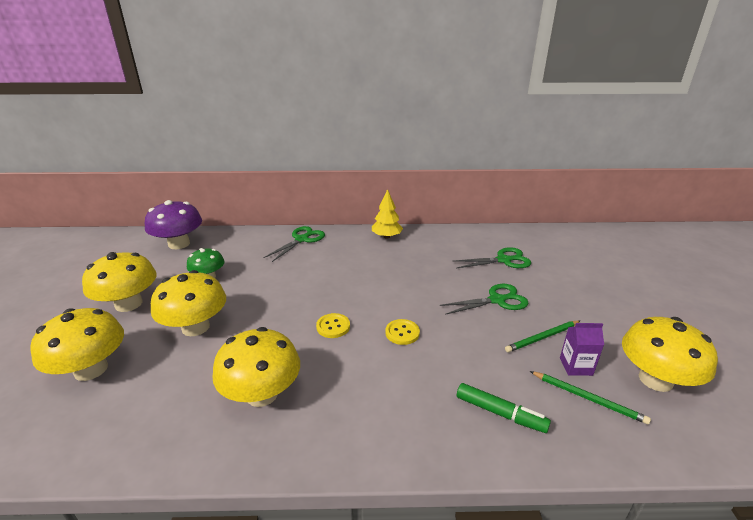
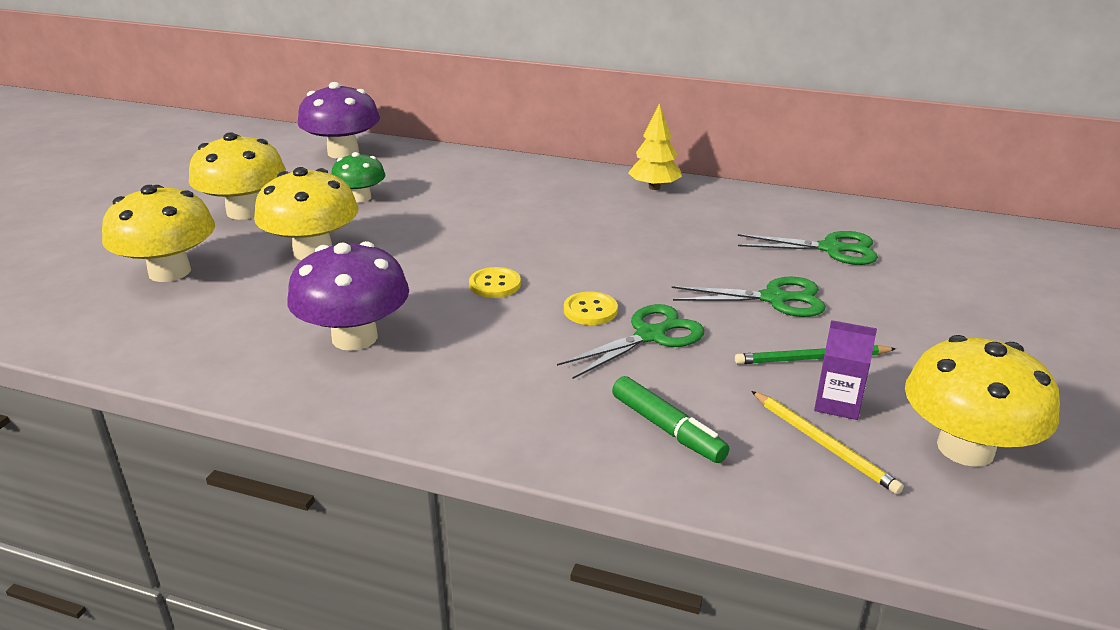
camera: 20 degrees right, 0 degrees up
(262, 394) = (354, 337): yellow mushroom -> purple mushroom
(302, 239) = (518, 172): green scissors -> green scissors (650, 336)
(588, 398) = (823, 444): green pencil -> yellow pencil

